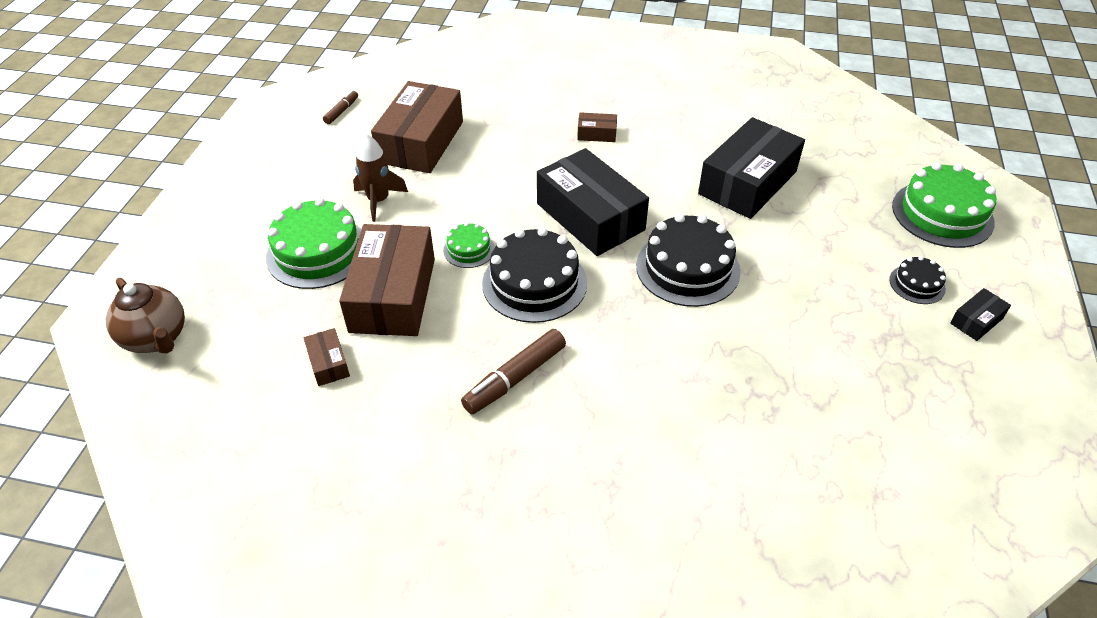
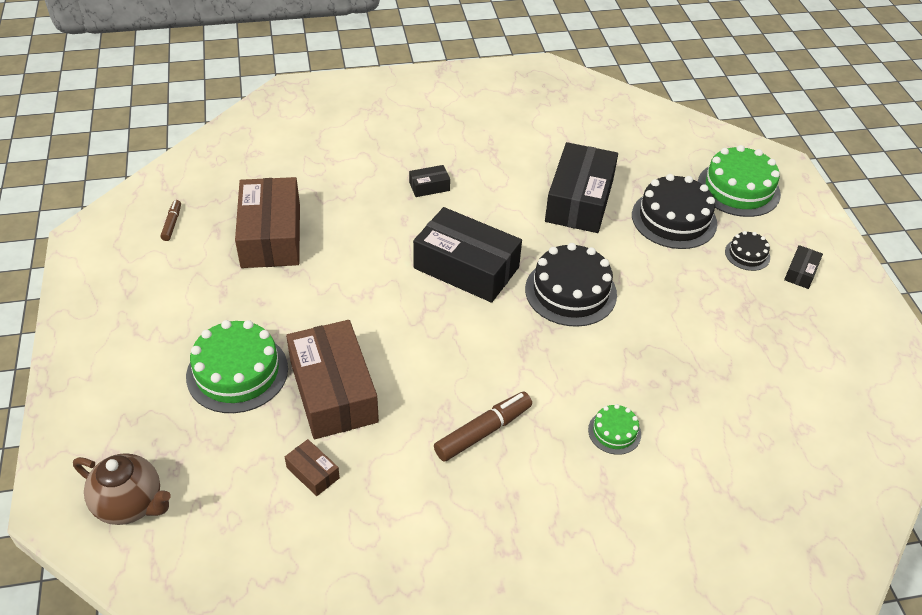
camera: 25 degrees left, 0 degrees up
(378, 201) = (265, 305): brown rocket -> none
(469, 249) = (377, 328): green cake -> green cake (614, 432)
(515, 378) = (483, 432): brown marker -> brown marker turned 150 degrees counterclockwise
(534, 283) = (452, 342): black cake -> black cake (674, 219)
(596, 134) = (429, 187): brown box -> black box

